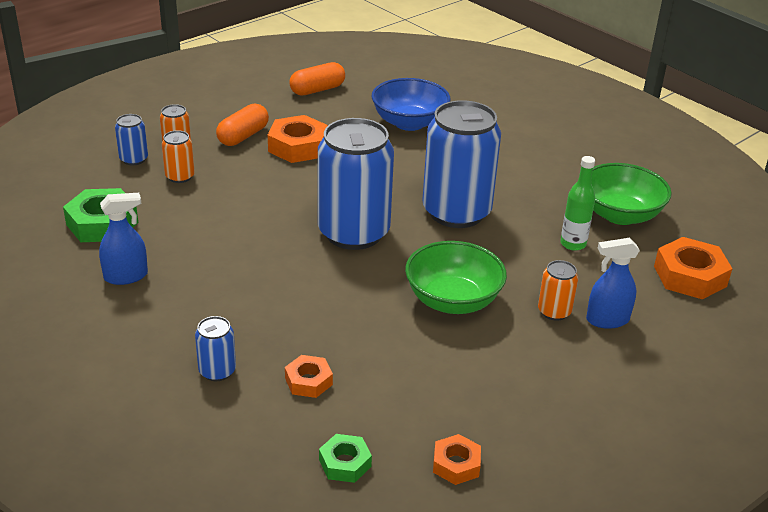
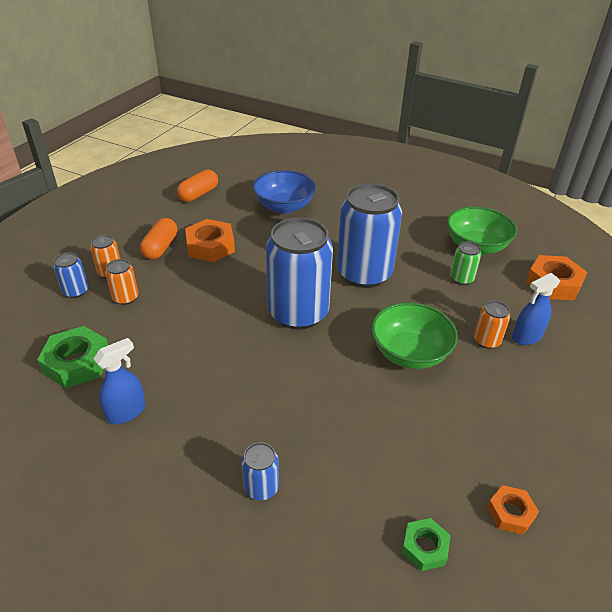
camera: 20 degrees left, 5 degrees up
(308, 381) = (345, 470): orange nut -> none
(573, 244) = (461, 279): green bottle -> green can

